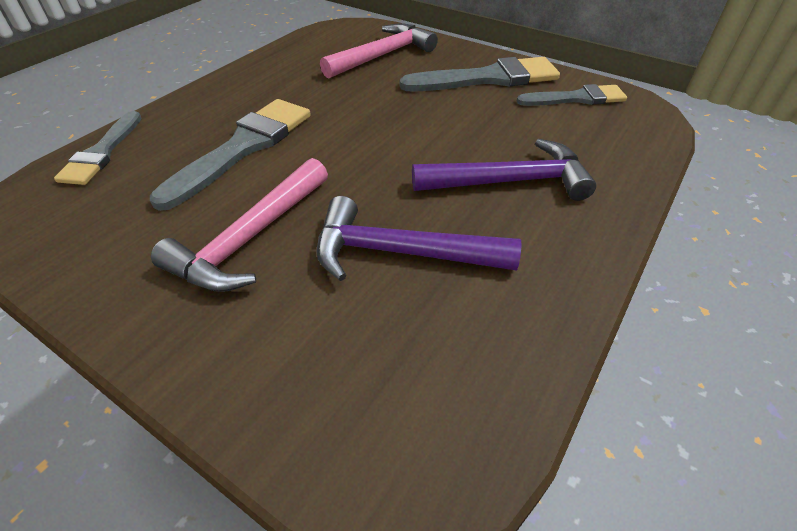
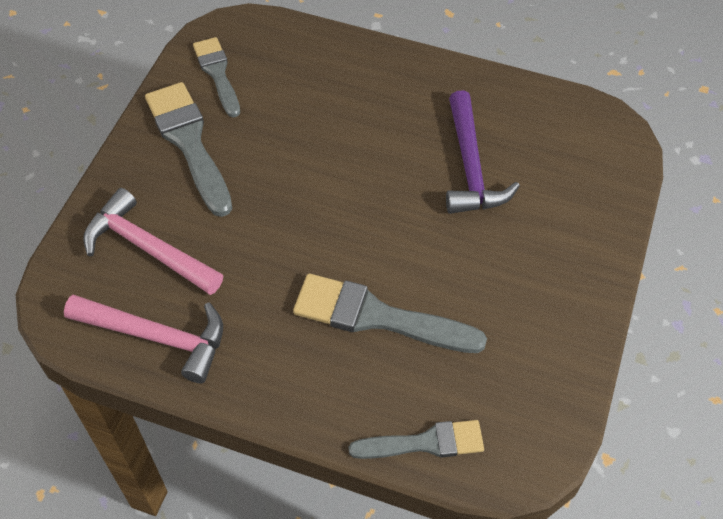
camera: 105 degrees left, 10 degrees up
(250, 238) = (492, 262): pink hammer -> pink hammer (157, 337)
(509, 181) = (366, 113): purple hammer -> none

